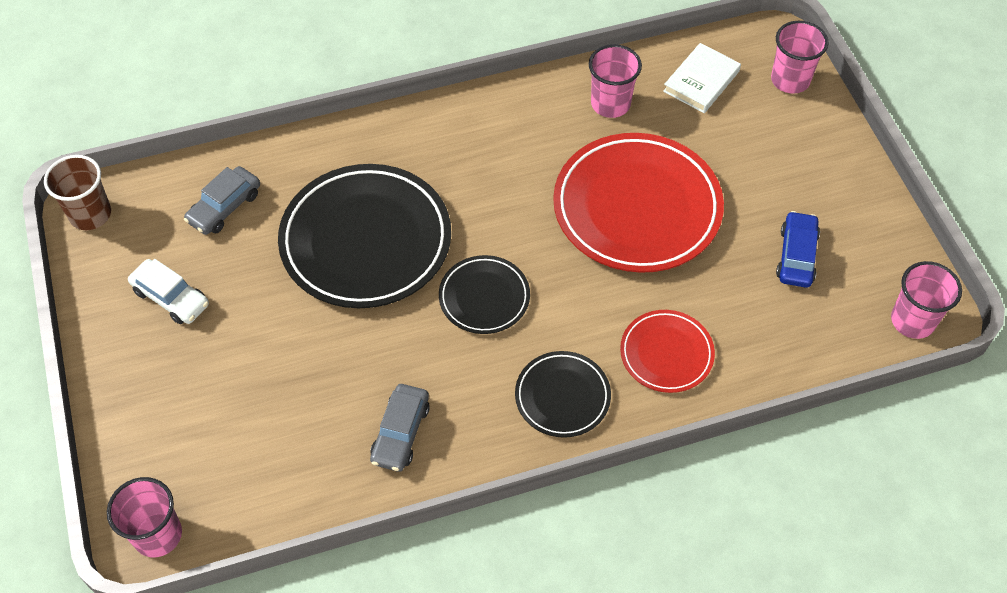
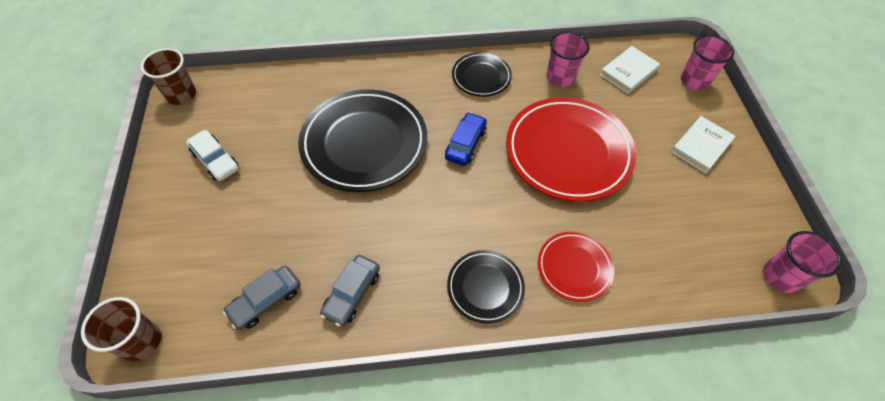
camera: 10 degrees right, 0 degrees up
(158, 535) = (141, 342): pink cup -> brown cup
(224, 207) = (273, 104): grey car -> grey car (265, 301)
(484, 297) = (441, 199): black plate -> black plate (481, 77)
(796, 256) = (688, 208): blue car -> blue car (465, 144)
(806, 172) = (701, 146): none -> white book

